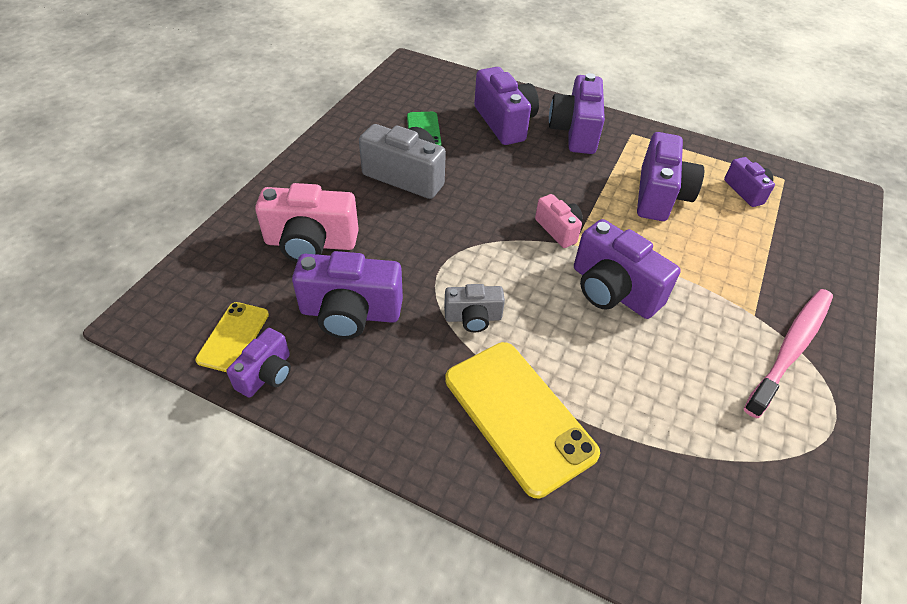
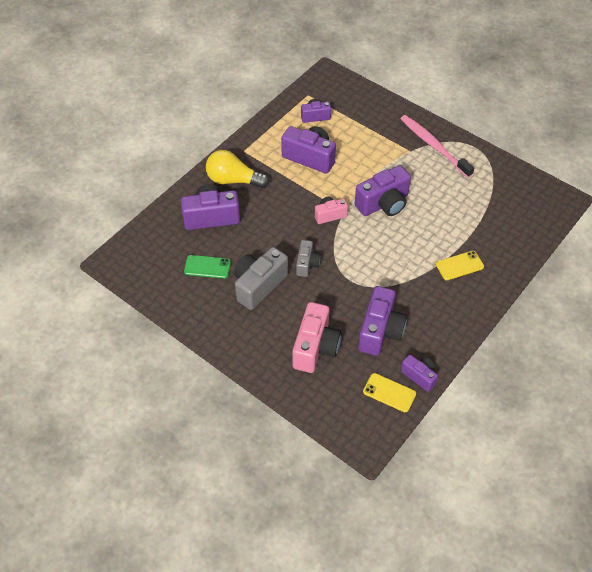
camera: 75 degrees left, 5 degrees up
(473, 318) = (393, 272): grey camera -> grey camera (307, 264)
(518, 415) = (459, 265): yellow phone -> yellow phone, size x0.54
(575, 131) = (233, 180): purple camera -> yellow light bulb

